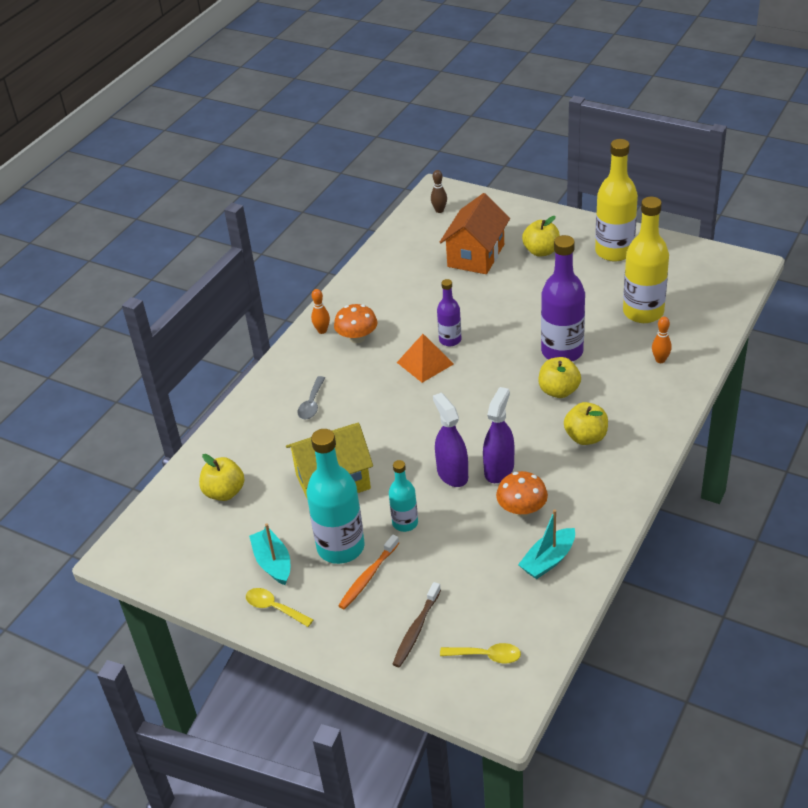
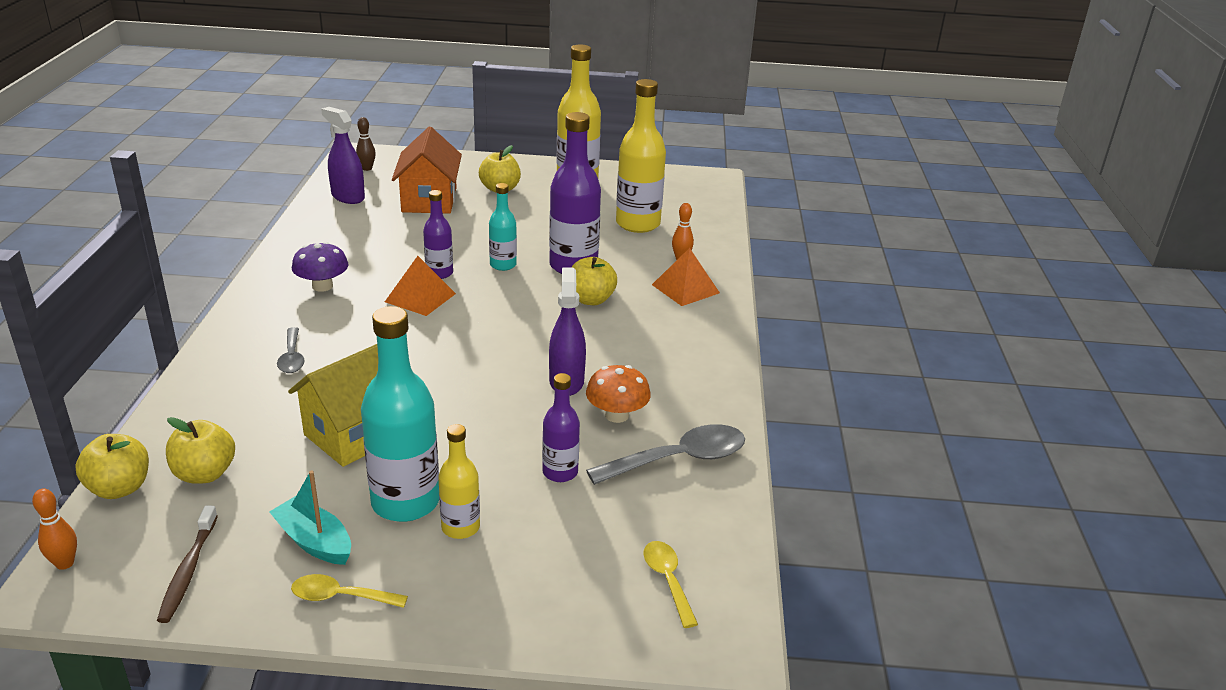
camera: 30 degrees left, 10 degrees down
(322, 331) = (273, 286): orange bowling pin -> orange bowling pin (65, 563)
(357, 338) = (322, 286): orange mushroom -> purple mushroom
(368, 577) = (460, 527): orange toothbrush -> yellow bottle
(405, 523) = (479, 457): turquoise bottle -> turquoise bottle (503, 265)
(416, 630) = (558, 573): brown toothbrush -> brown toothbrush (188, 570)
(452, 474) = (512, 396): purple spray bottle -> purple spray bottle (348, 197)
(455, 550) = (560, 472): none -> purple bottle
(486, 656) = (667, 580): yellow spoon -> yellow spoon turned 90 degrees counterclockwise
(548, 560) = (679, 459): turquoise boat -> grey spoon
(586, 437) = (646, 335): yellow apple -> yellow apple (119, 488)
(645, 394) = (685, 288): none -> orange pyramid

